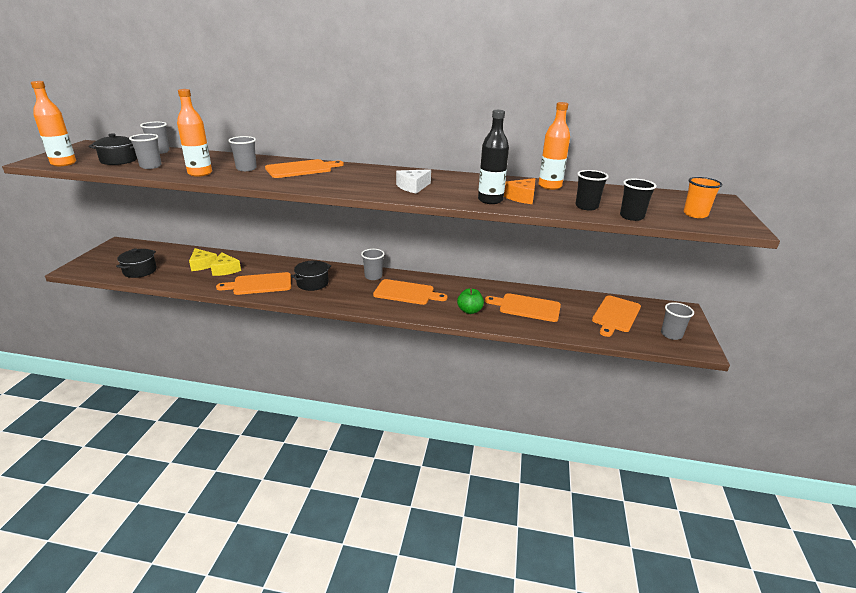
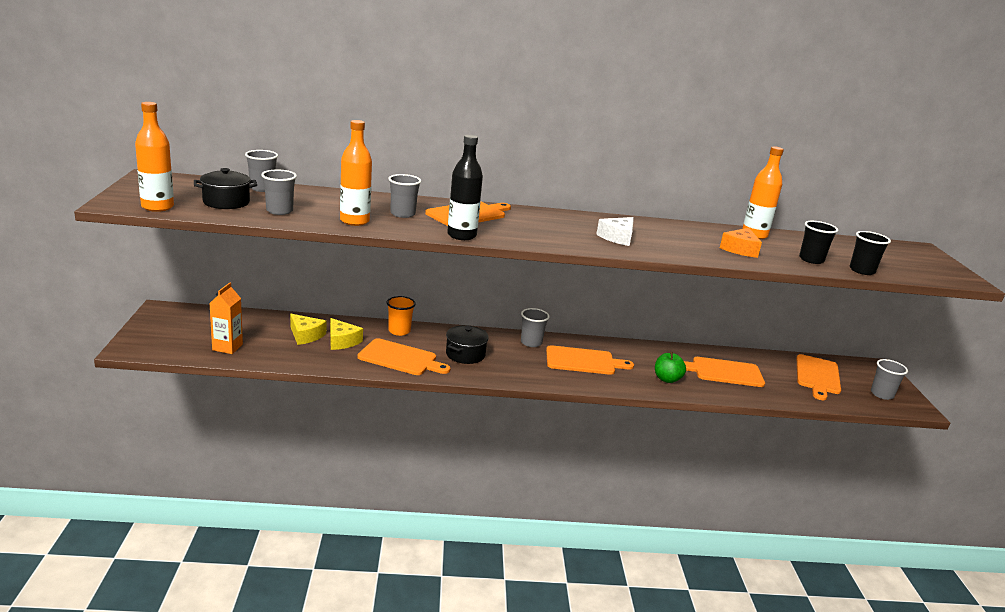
camera: 15 degrees left, 5 degrees down
(140, 271) = (227, 347): black pot -> orange carton
(259, 284) = (400, 358): orange cutting board -> orange cutting board turned 135 degrees counterclockwise
(490, 200) = (712, 253): black bottle -> black bottle (461, 235)
(695, 214) = (914, 266): orange cup -> orange cup (399, 331)

